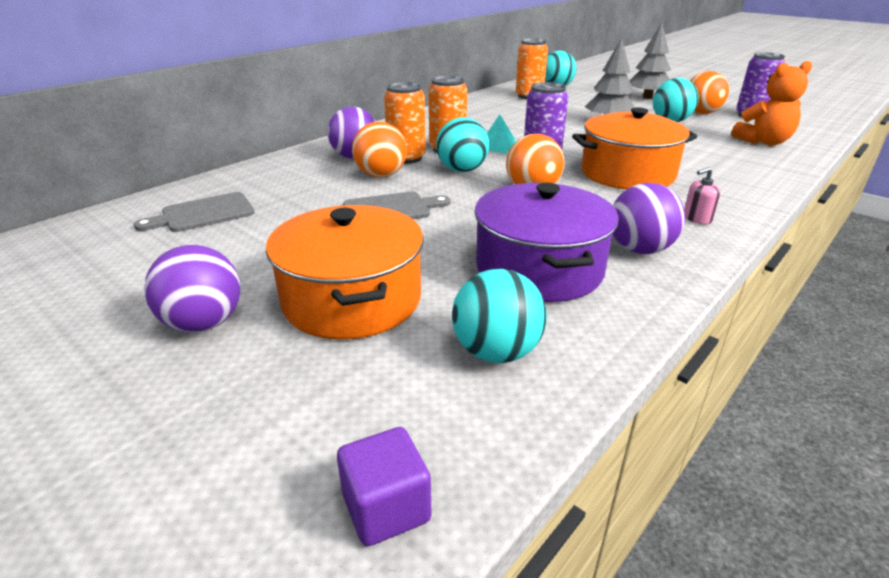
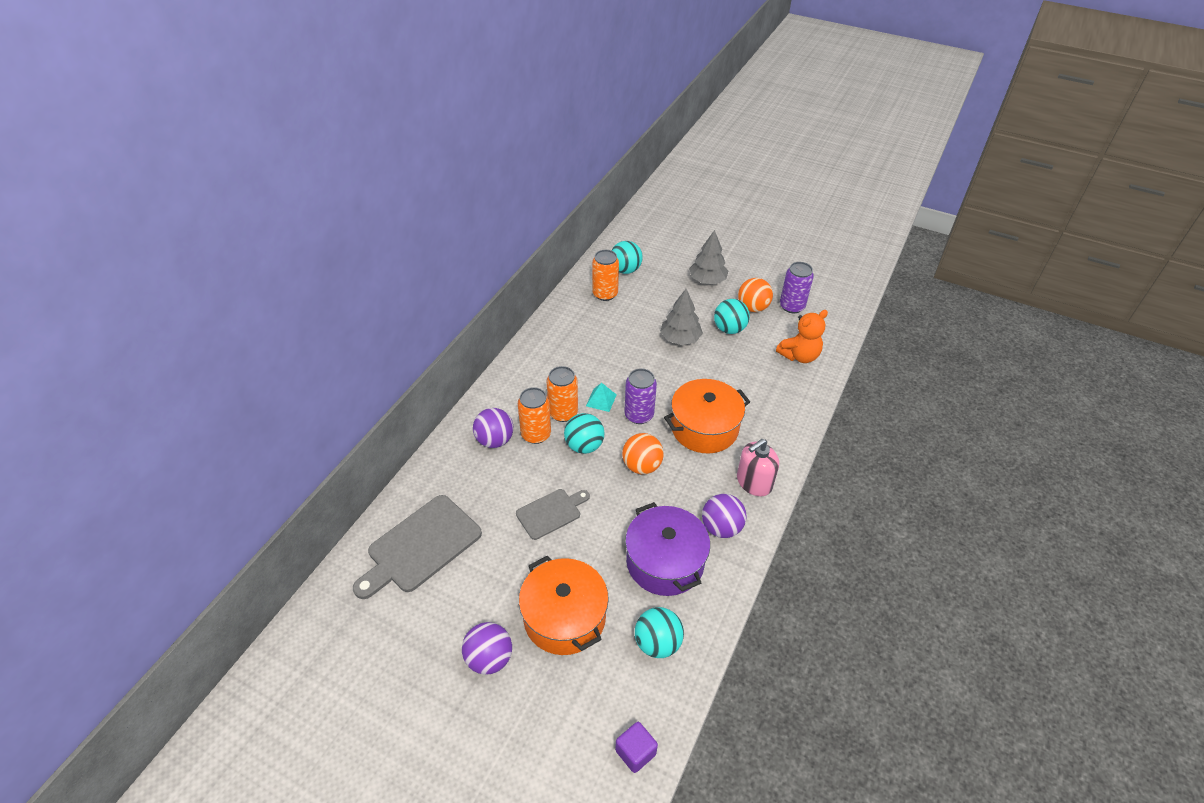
camera: 15 degrees left, 15 degrees up
(203, 214) = (420, 546): grey cutting board -> grey cutting board, size x1.69
(381, 175) = (526, 466): orange ball -> none
(697, 218) = (754, 482): pink soap dispenser -> pink soap dispenser, size x1.94

